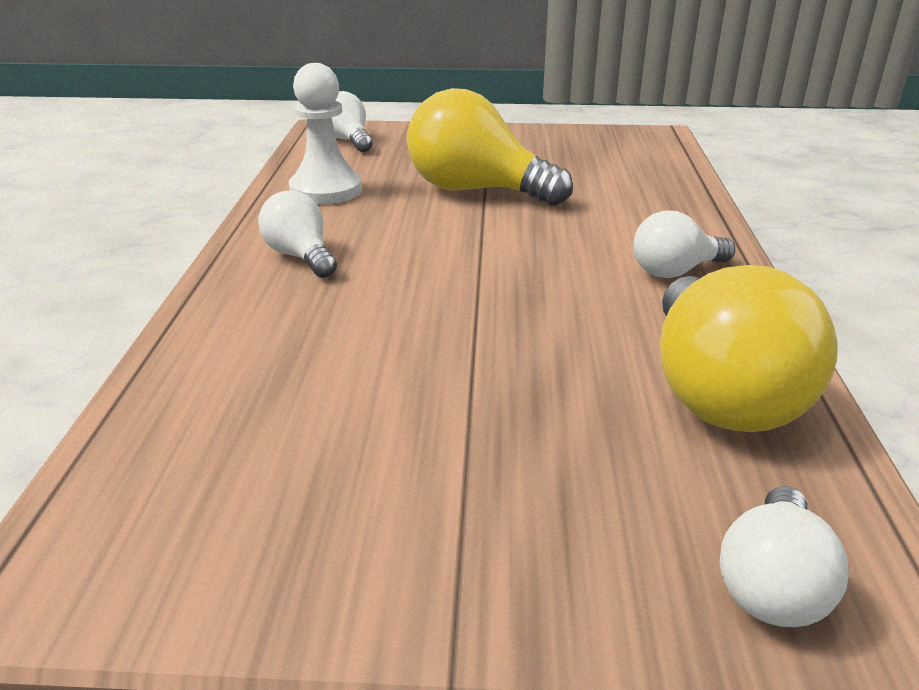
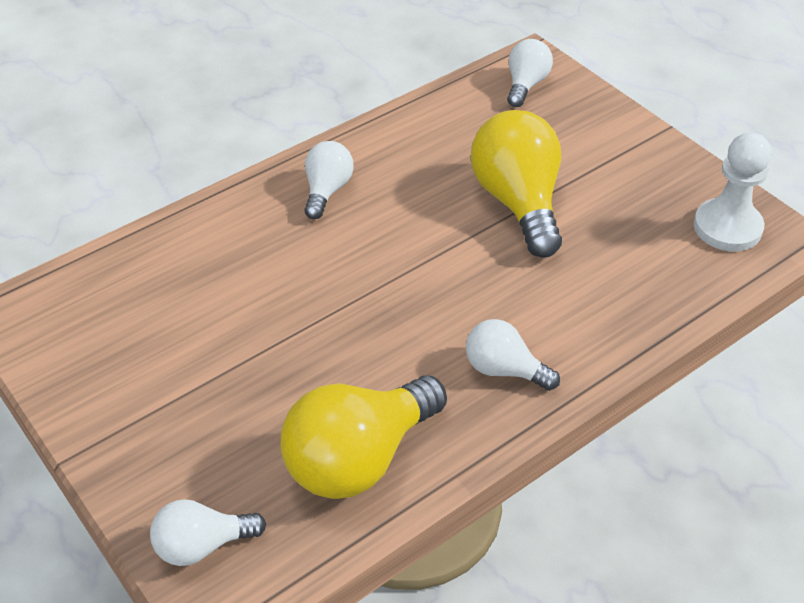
camera: 50 degrees right, 15 degrees up
(326, 190) = (428, 135): white pawn -> white pawn (727, 227)

